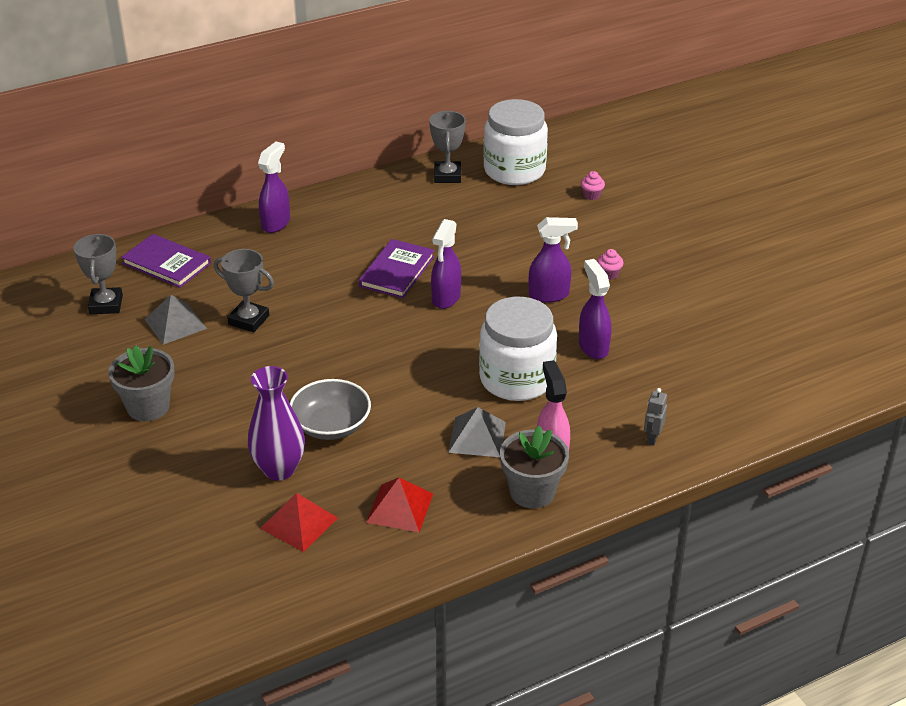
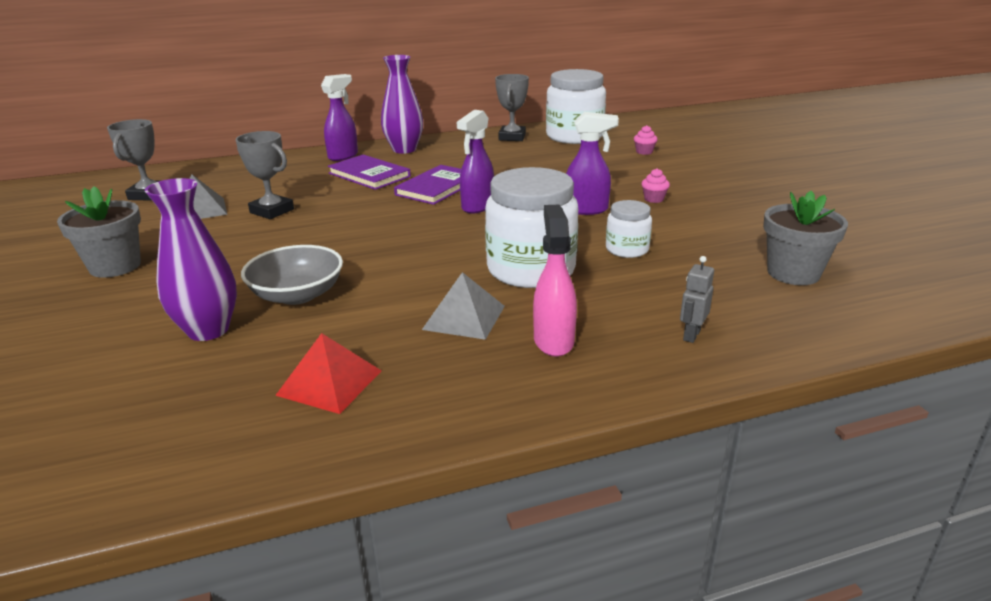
camera: 10 degrees right, 10 degrees down
(166, 263) = (227, 174): purple book -> purple book (369, 175)
(299, 523) = (189, 388): red pyramid -> none
(337, 207) = (404, 149): none -> purple vase
(532, 492) = (515, 380): grey flower pot -> grey flower pot (793, 273)
(593, 347) = (627, 249): purple spray bottle -> white jar

